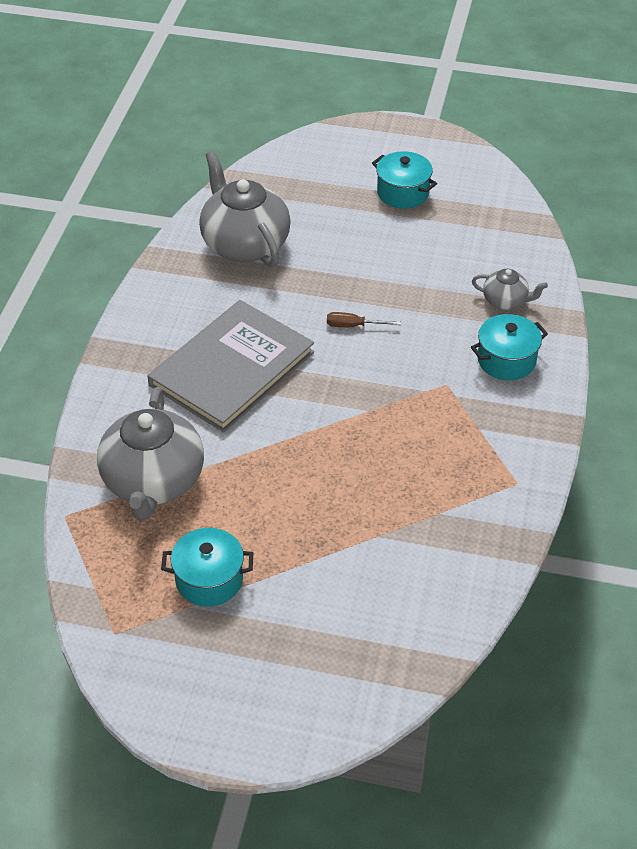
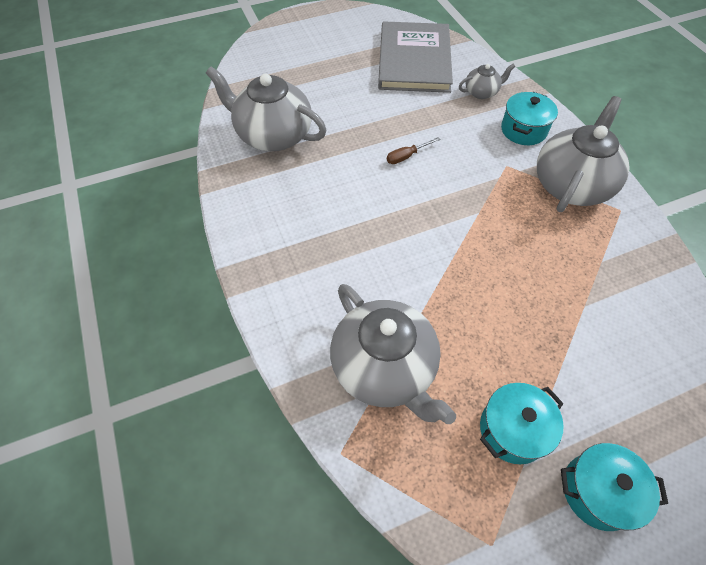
camera: 35 degrees left, 10 degrees up
(232, 368) = (354, 234): grey book -> grey book (414, 60)
(403, 193) = (347, 53): turquoise pot -> turquoise pot (598, 491)
(493, 435) = (571, 185): none -> grey teapot

